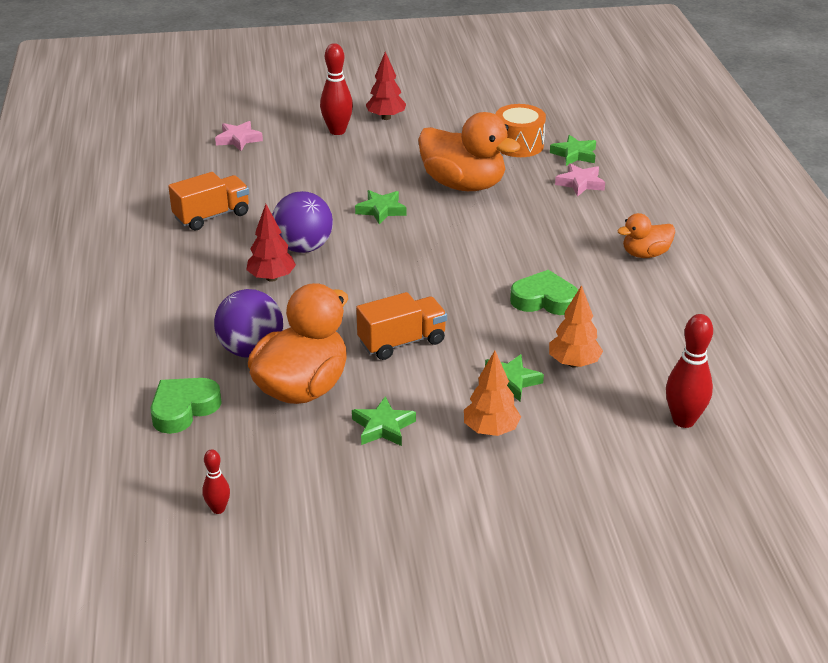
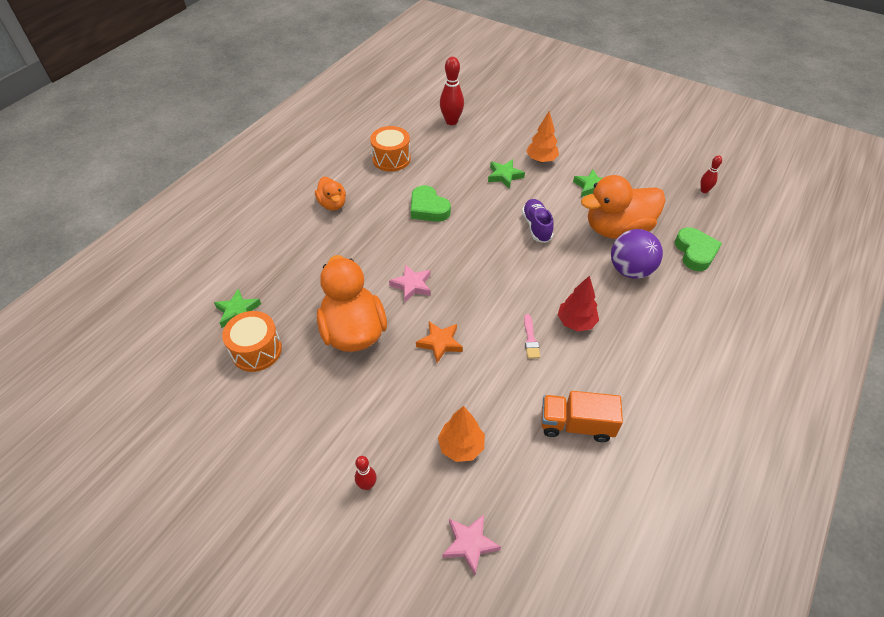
camera: 140 degrees left, 15 degrees up
(183, 409) = (695, 252): green heart -> green heart turned 90 degrees counterclockwise
(303, 247) = (530, 339): purple ball -> pink brush
(337, 131) = (367, 485): red bowling pin -> red bowling pin, size x0.56
(381, 210) = (440, 343): green star -> orange star
(386, 117) = (303, 475): red tree -> none
(402, 342) = (536, 227): orange truck -> purple shoe
(574, 363) = (462, 168): orange tree -> orange tree (461, 446)
(580, 183) = (279, 280): pink star -> pink star (412, 285)
(645, 254) = (332, 204): orange duck -> orange duck turned 45 degrees clockwise
(670, 329) = (391, 159): none -> orange drum

